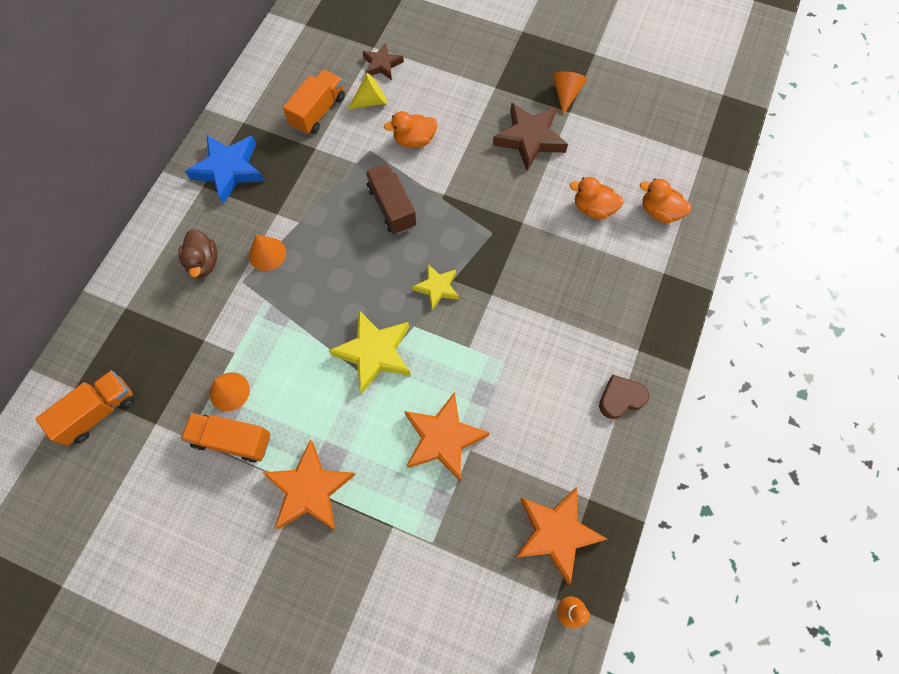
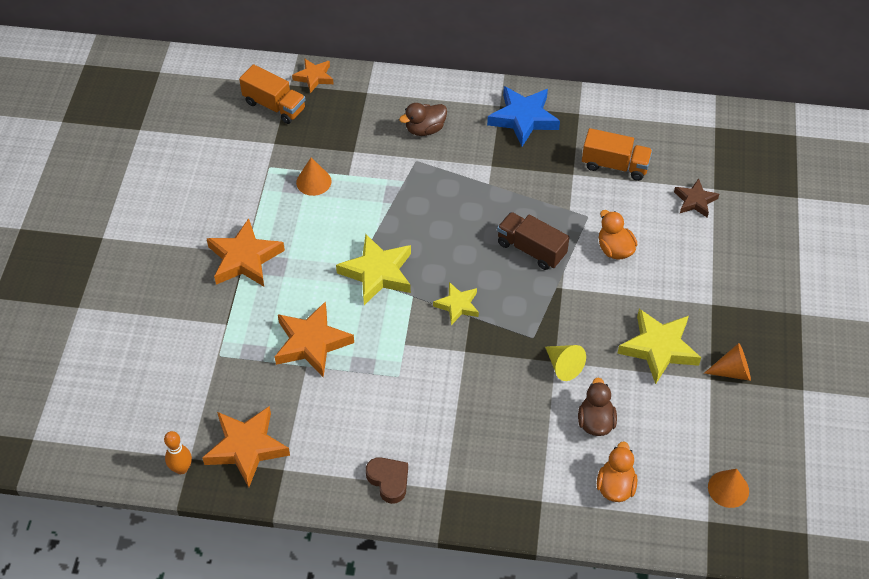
camera: 75 degrees right, 15 degrees down
(76, 358) = (314, 77): none -> orange star
(232, 440) = (273, 196): orange truck -> none
(267, 254) = (448, 170): orange cone -> orange cone (728, 489)
(371, 101) = (646, 203): yellow cone -> yellow cone (563, 366)
(392, 207) = (531, 249): brown truck -> brown truck turned 105 degrees counterclockwise
(529, 139) = (659, 348): brown star -> yellow star
(593, 208) = (595, 422): orange duck -> brown duck

